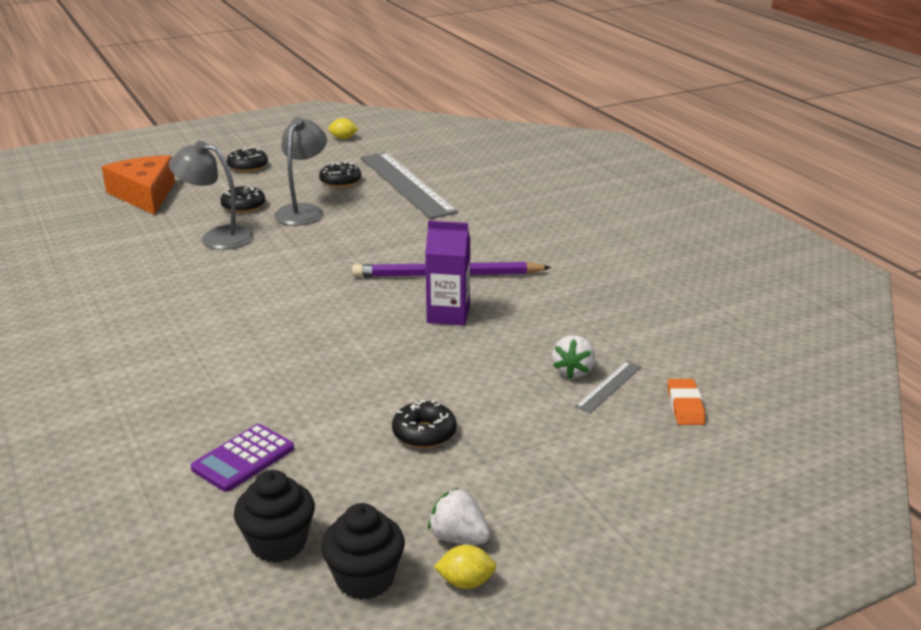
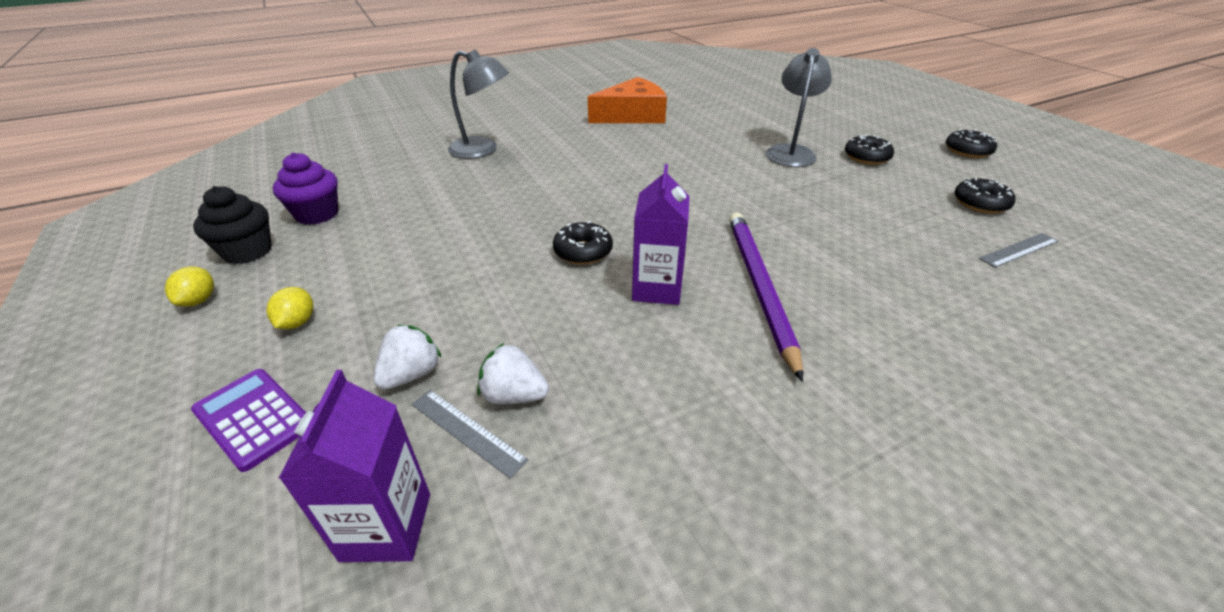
camera: 90 degrees right, 10 degrees up
(144, 195) = (858, 116): orange cheese -> orange cheese (632, 115)
(243, 459) = (428, 193): purple calculator -> purple calculator (253, 418)
(278, 543) = (317, 214): black cupcake -> purple cupcake
(303, 211) = (878, 187): grey lamp -> grey lamp (482, 150)
(343, 138) = (1124, 198): yellow lemon -> yellow lemon (297, 322)
(406, 184) = (1019, 250): grey ruler -> grey ruler, size x0.42
(424, 433) = (424, 275): black donut -> black donut (583, 251)
(458, 538) = (258, 297): white strawberry -> white strawberry (411, 374)
(685, 406) = (386, 526): orange eraser -> purple carton

